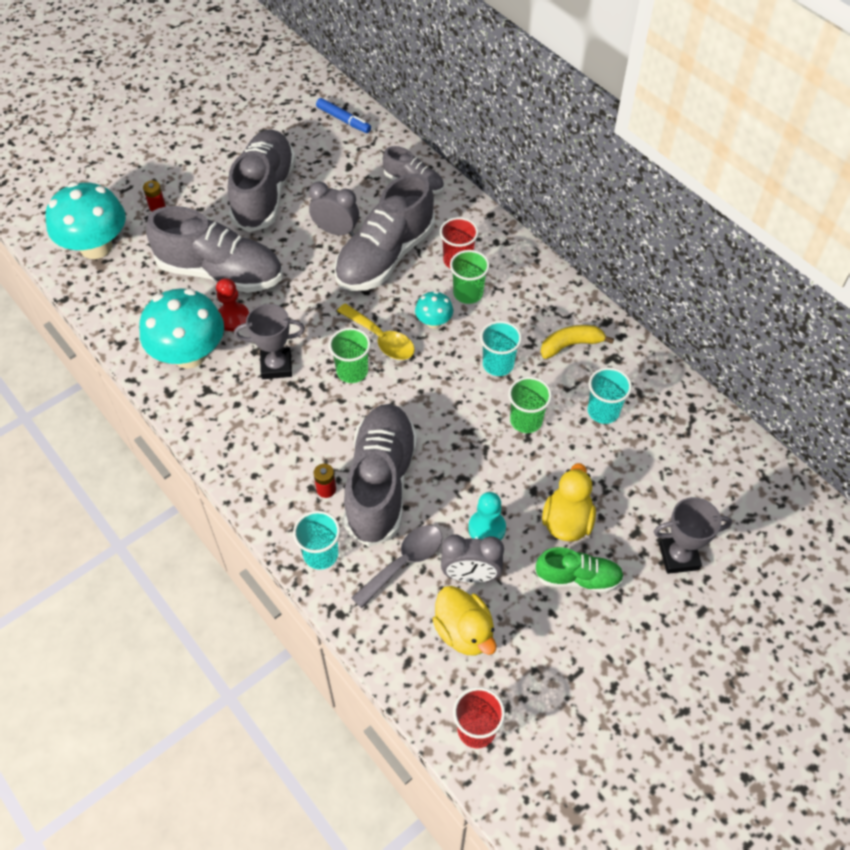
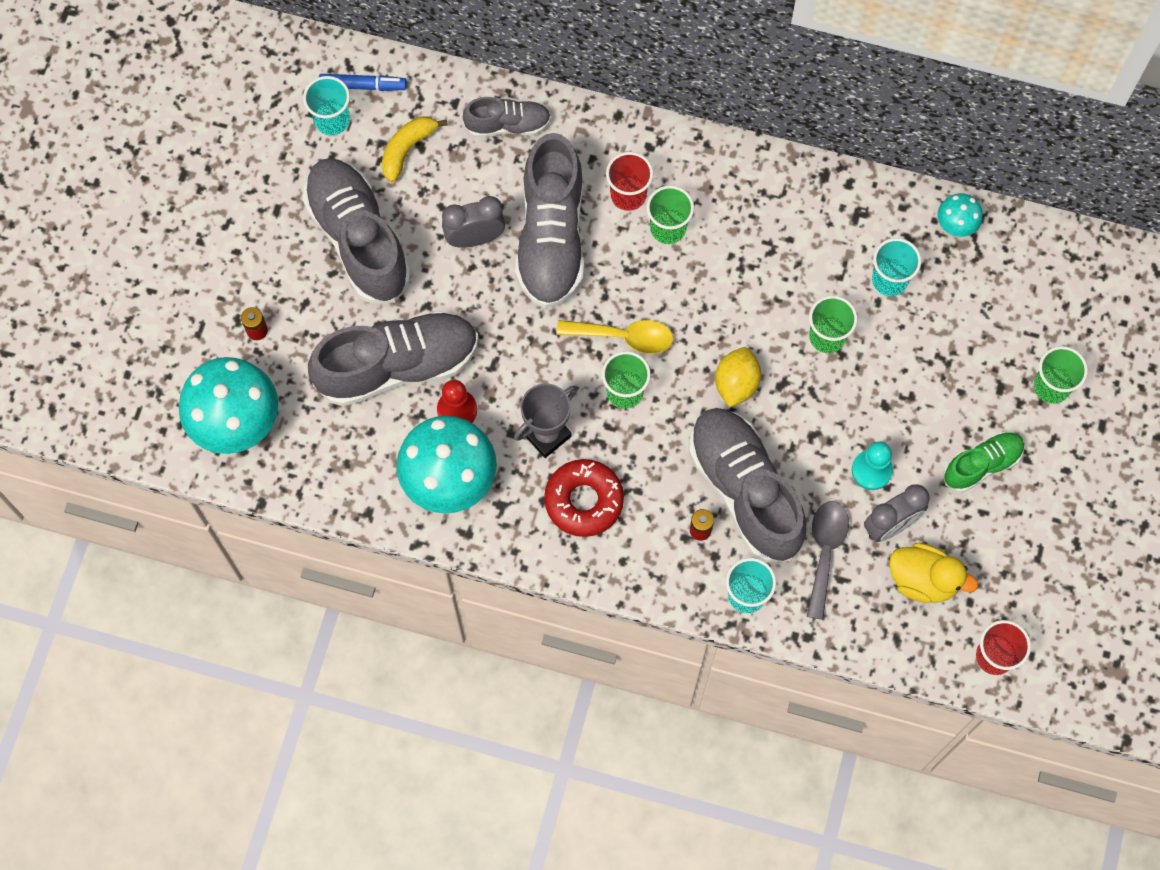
camera: 35 degrees left, 15 degrees up
(263, 421) = (584, 501): none -> red donut
(434, 322) = (660, 284): turquoise mushroom -> turquoise mushroom (956, 224)
(434, 412) = (736, 384): none -> yellow lemon
(498, 364) = (757, 292): turquoise cup -> turquoise cup (332, 120)
(567, 521) = (935, 416): yellow duck -> none
(570, 345) = (809, 225): yellow banana -> yellow banana (407, 149)
(679, 557) = (1051, 387): grey trophy -> green cup

